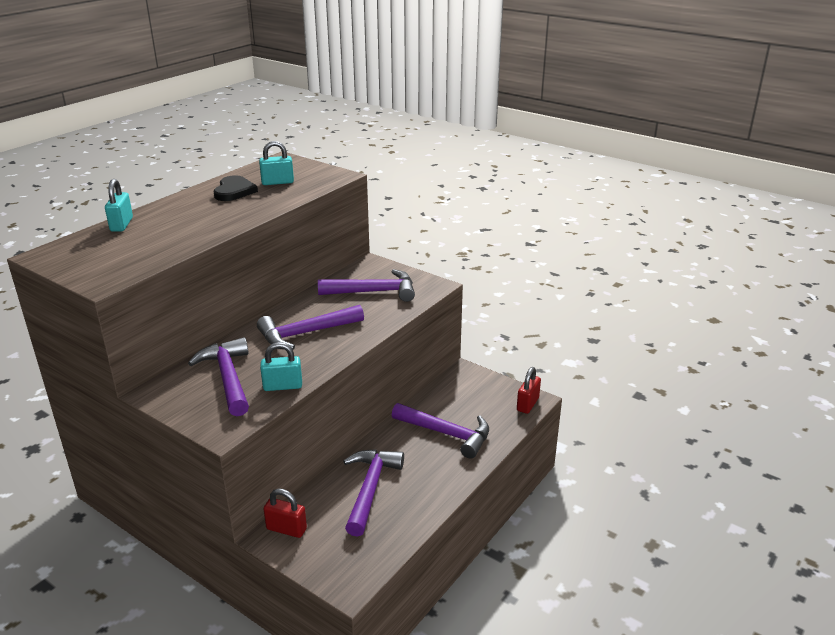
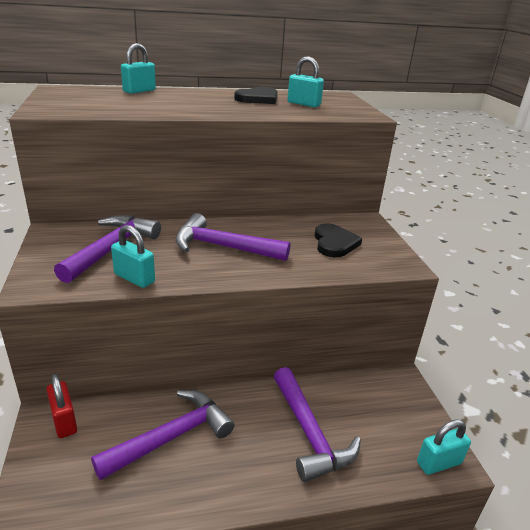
camera: 40 degrees right, 0 degrees up
(374, 292) = (334, 243): purple hammer -> black heart
(527, 404) = (439, 463): red padlock -> turquoise padlock

